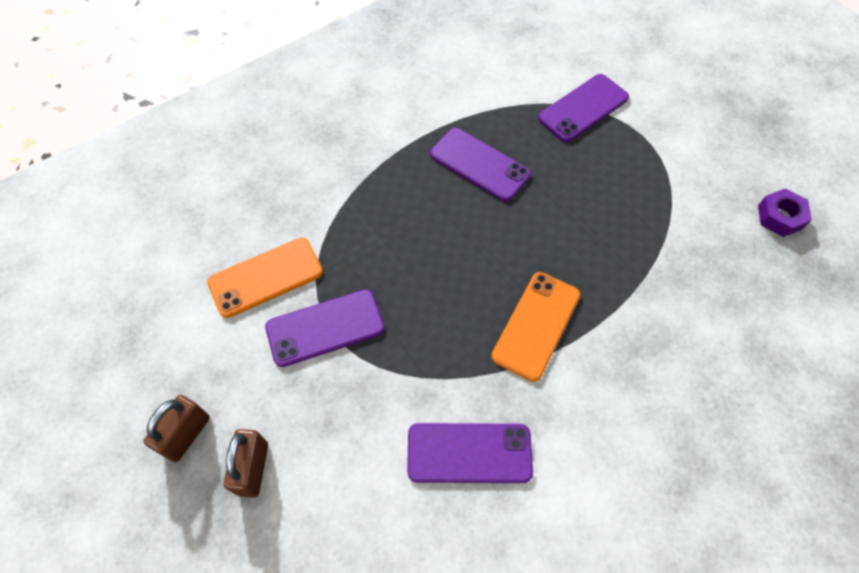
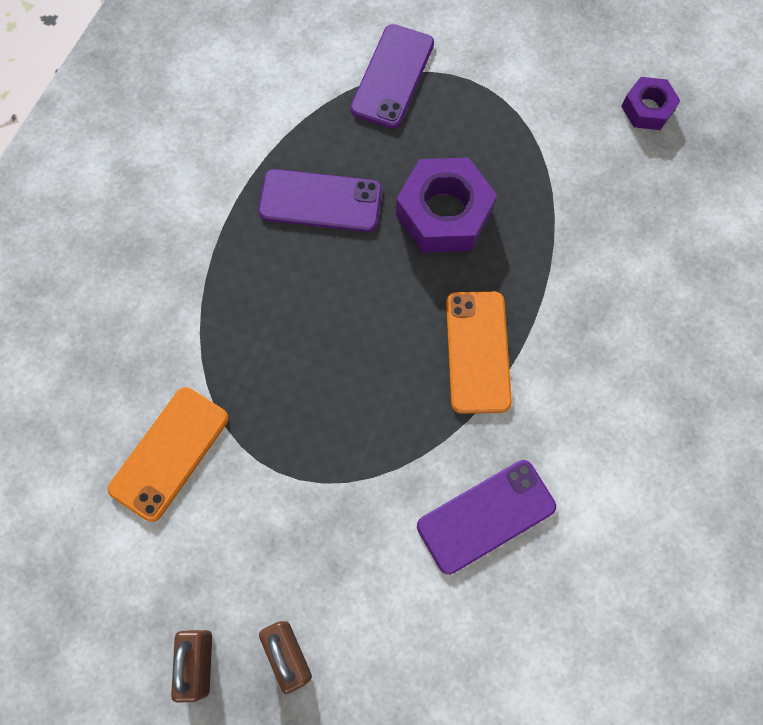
camera: 30 degrees left, 10 degrees up
(325, 328) = (269, 472): purple phone -> none
(568, 215) = (444, 213): none -> purple nut

